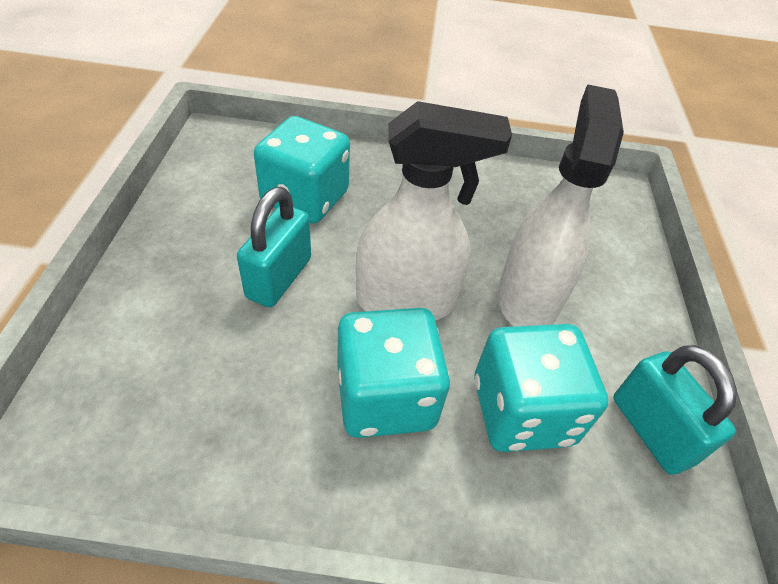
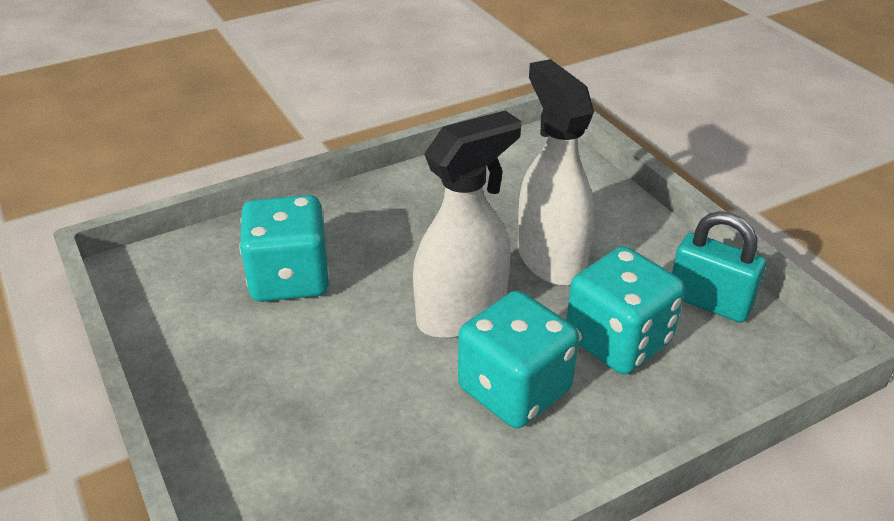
camera: 30 degrees left, 10 degrees down
(279, 278) = (337, 355): turquoise padlock -> none

